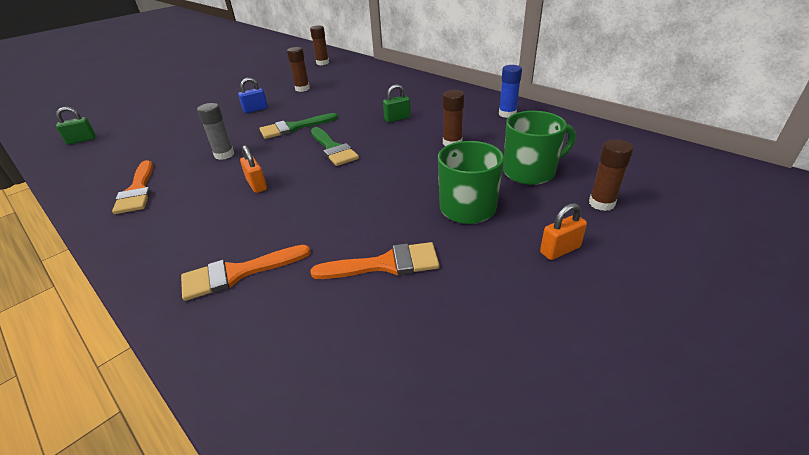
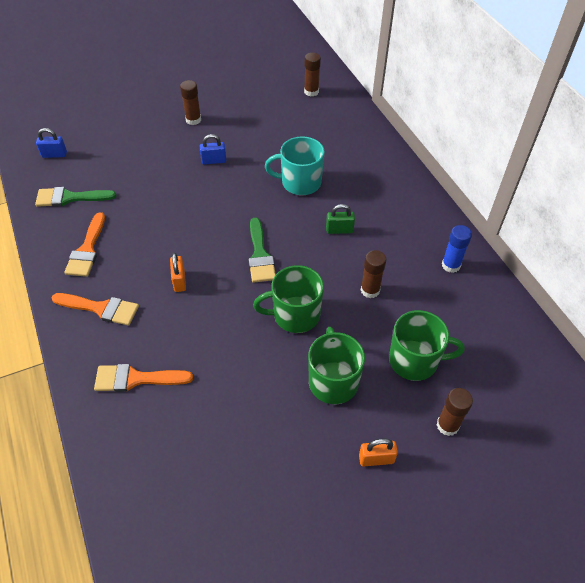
camera: 20 degrees right, 15 degrees up
(82, 140) = (54, 154): green padlock -> blue padlock
(224, 155) = (165, 226): grey glue stick -> none
(294, 128) = (238, 207): green brush -> green brush (70, 198)
(302, 89) = (271, 138): brown glue stick -> brown glue stick (193, 120)
(343, 103) = (300, 182): none -> turquoise mug
(386, 264) = (240, 415): orange brush -> orange brush (101, 308)
(394, 175) = (295, 315): none -> green mug

